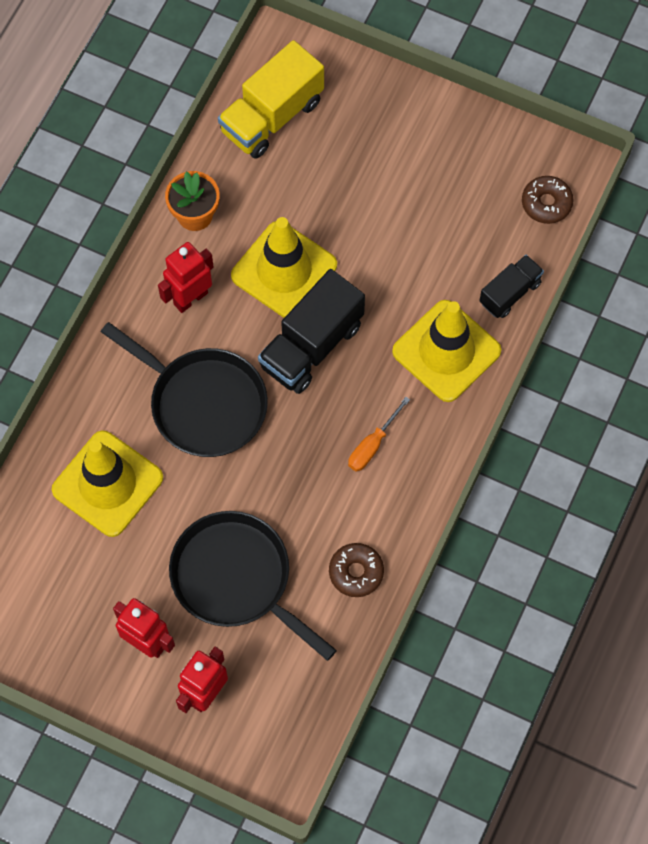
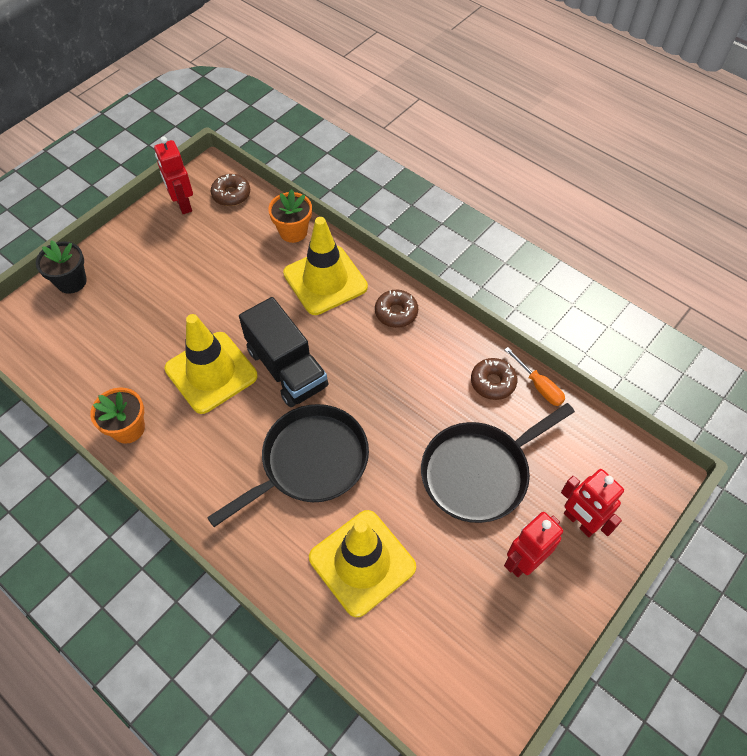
camera: 75 degrees left, 10 degrees down
(190, 298) = (206, 450): red robot -> red robot (183, 204)
(272, 116) = (66, 349): yellow truck -> none
(360, 83) = (71, 281): none -> black flower pot
(372, 445) = (387, 346): orange screwdriver -> orange screwdriver (538, 386)
(423, 443) = (396, 312): none -> brown donut
(510, 293) = (293, 232): black truck -> orange flower pot

